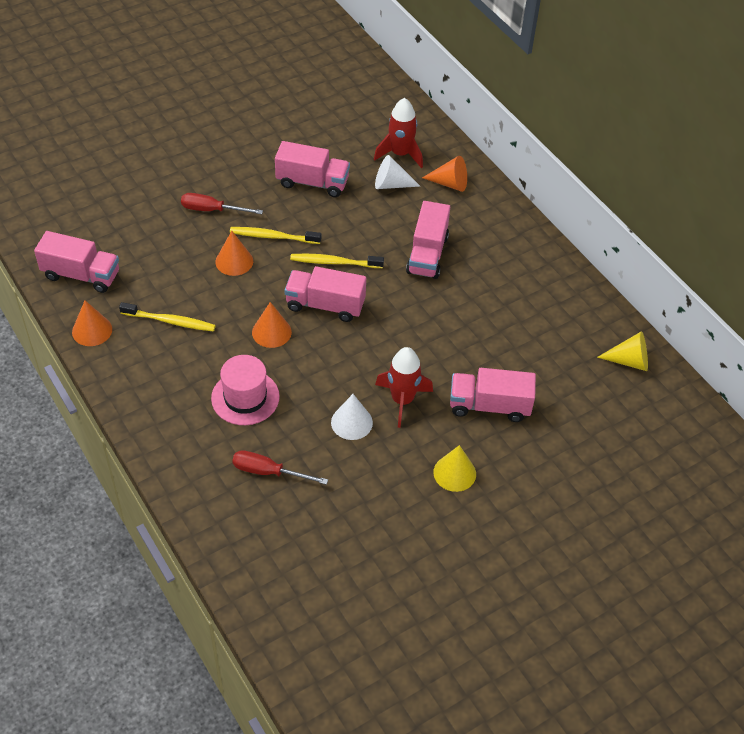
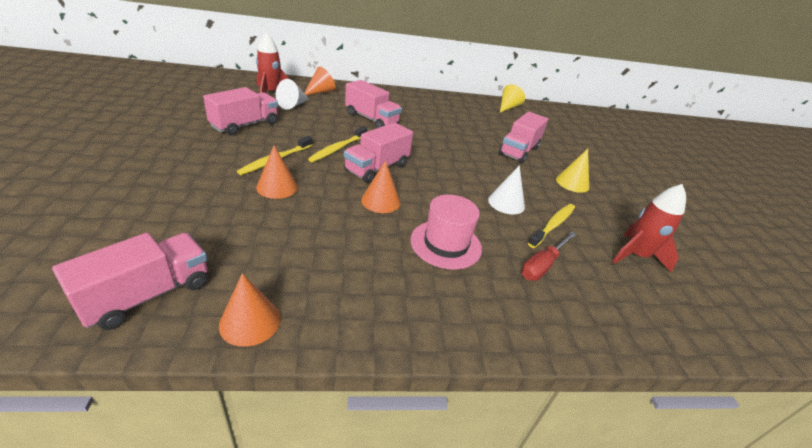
camera: 65 degrees left, 15 degrees down
(170, 321) = (305, 252): yellow toothbrush -> yellow toothbrush (553, 225)
(212, 210) = (198, 173): red screwdriver -> none
(402, 400) = (496, 176): red rocket -> red rocket (636, 256)

